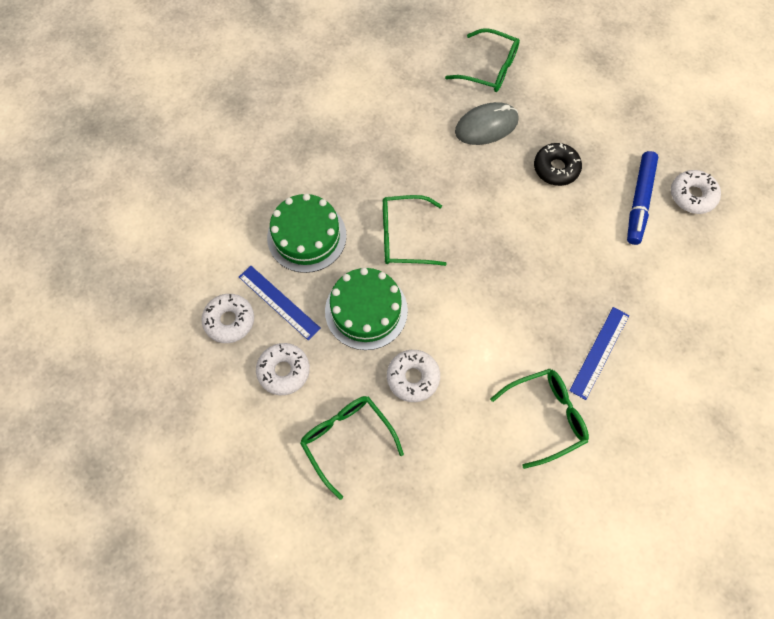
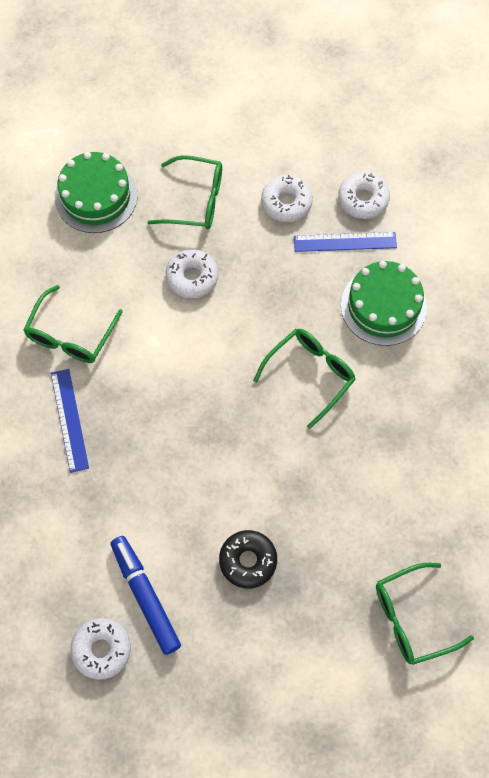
camera: 135 degrees right, 0 degrees up
(366, 310) = (276, 293): green cake -> green cake (96, 196)
(486, 126) = (350, 547): grey mouse -> none

